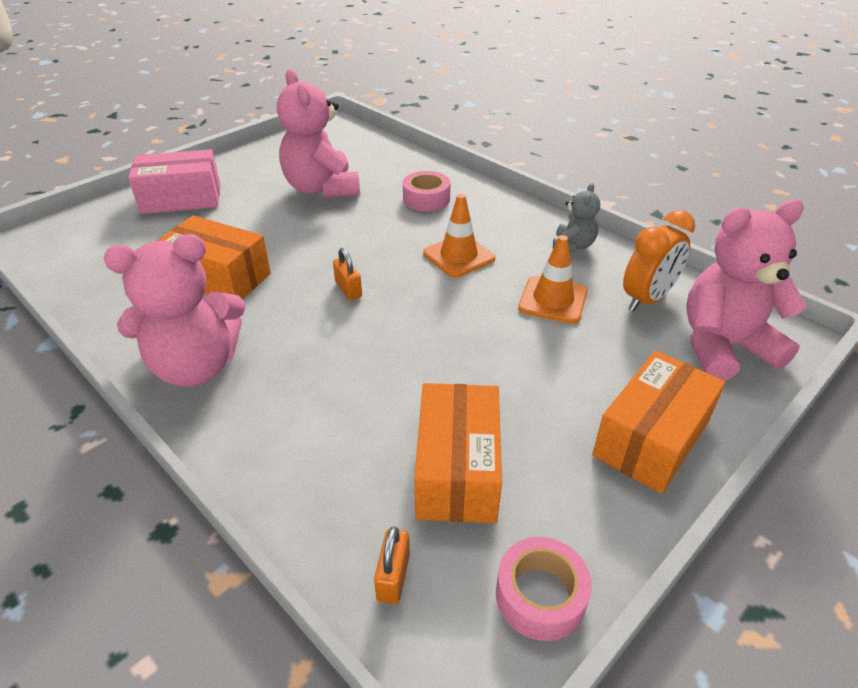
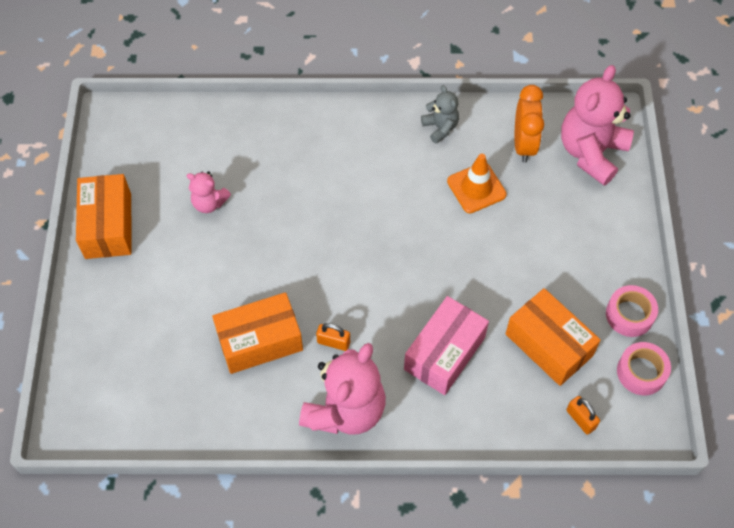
camera: 45 degrees left, 20 degrees up
(181, 199) = (118, 300): pink box -> pink box (444, 353)
(322, 188) = (209, 203): pink teddy bear -> pink teddy bear, size x0.51
(348, 289) = (353, 280): orange padlock -> orange padlock (333, 342)
(426, 199) = (298, 154): pink tape -> pink tape (629, 315)
(459, 256) = (384, 194): orange traffic cone -> none
(651, 438) = (610, 248): orange box -> orange box (108, 226)

